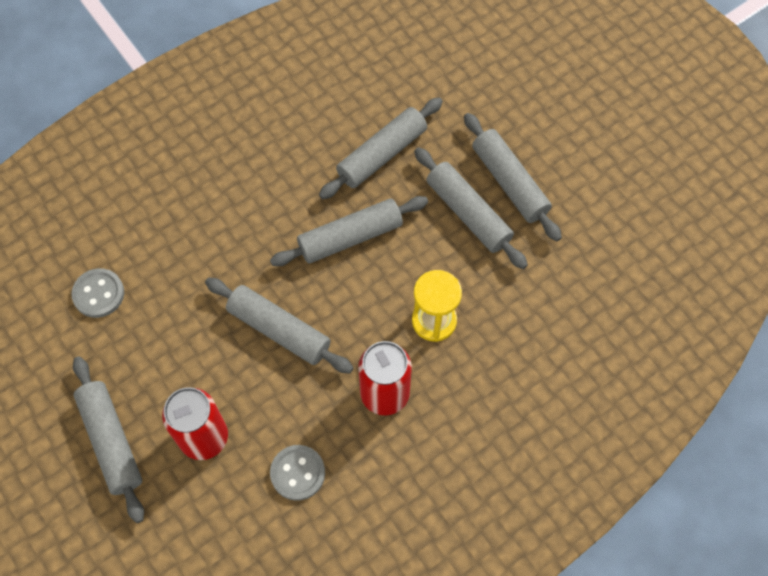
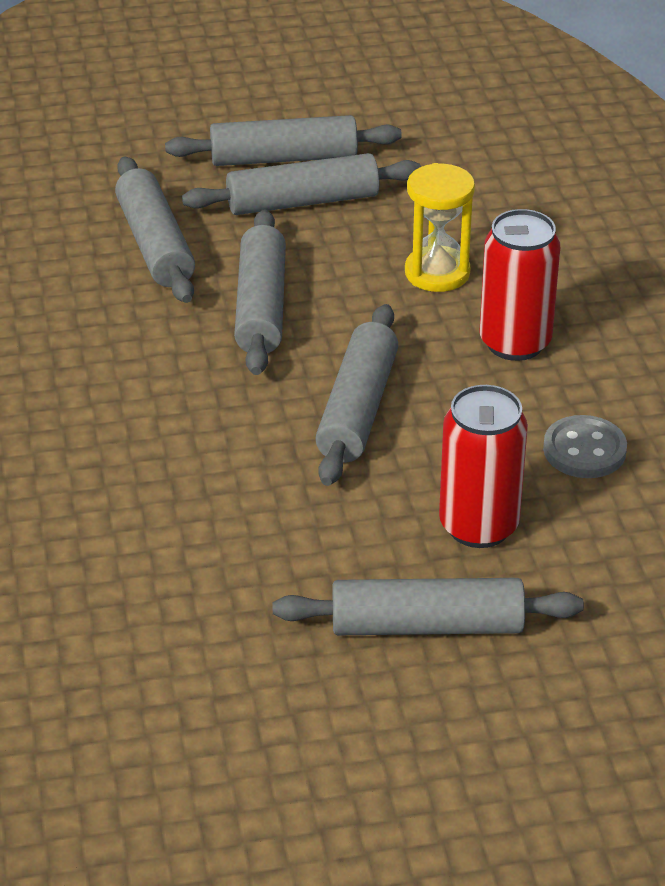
camera: 65 degrees left, 25 degrees down
(98, 294) = (165, 578): grey button -> none
(279, 330) = (357, 409): grey rolling pin -> grey rolling pin turned 45 degrees counterclockwise

